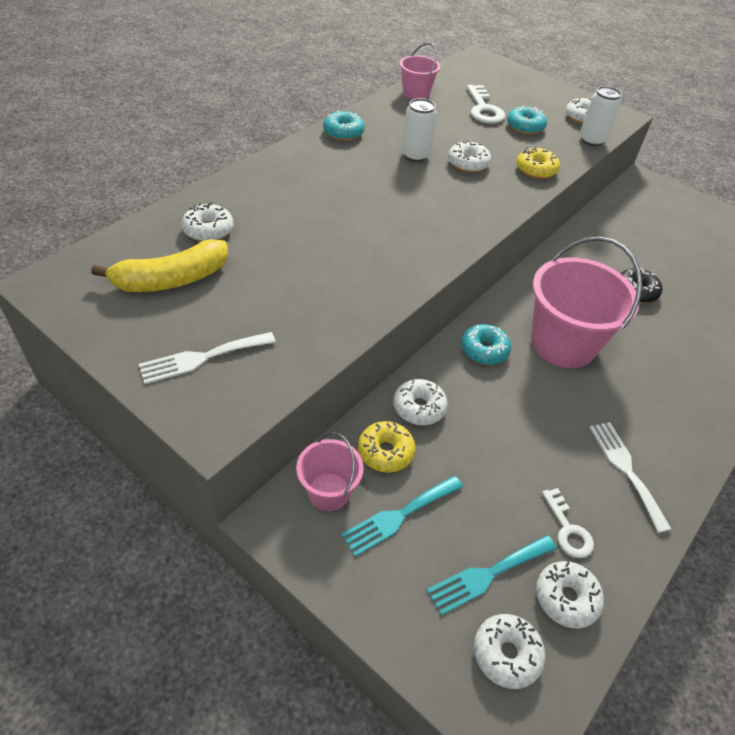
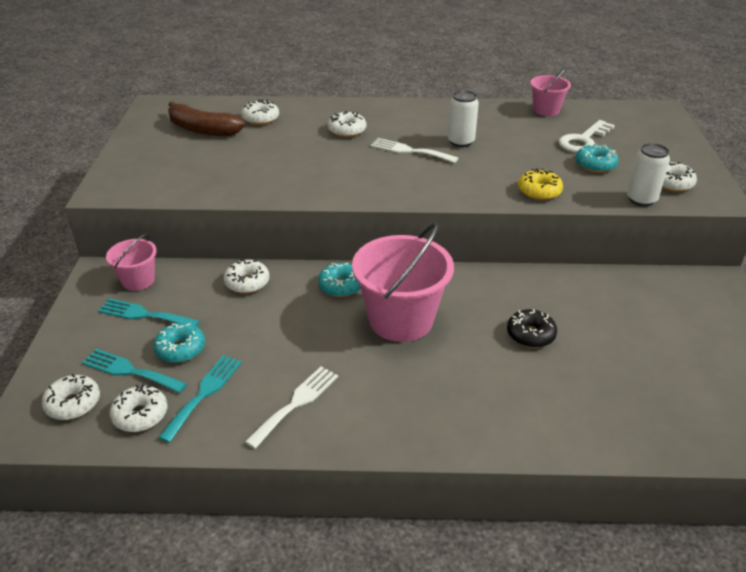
camera: 55 degrees right, 10 degrees down
(171, 280) = (202, 130): yellow banana -> brown banana
(202, 358) = (150, 165): white fork -> white fork (409, 151)
(343, 132) = (438, 109): turquoise donut -> turquoise donut (180, 349)
(385, 452) = (192, 287): yellow donut -> none
(468, 163) = (490, 163): white donut -> white donut (347, 131)
(568, 529) = (204, 393): white key -> turquoise fork

